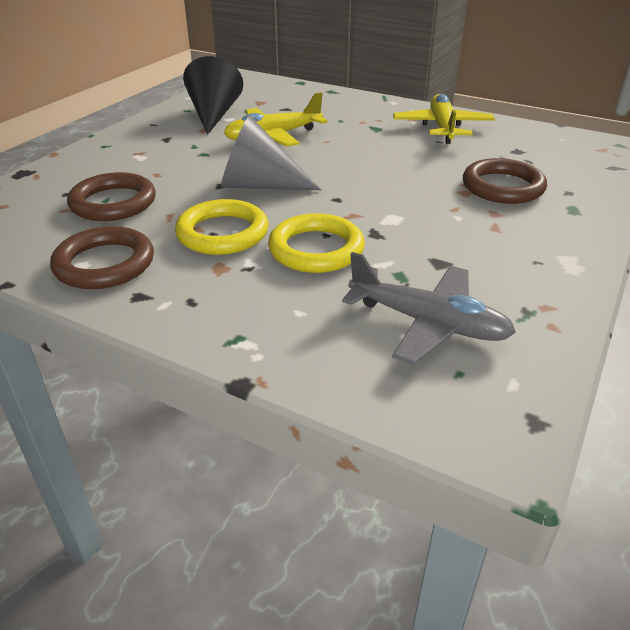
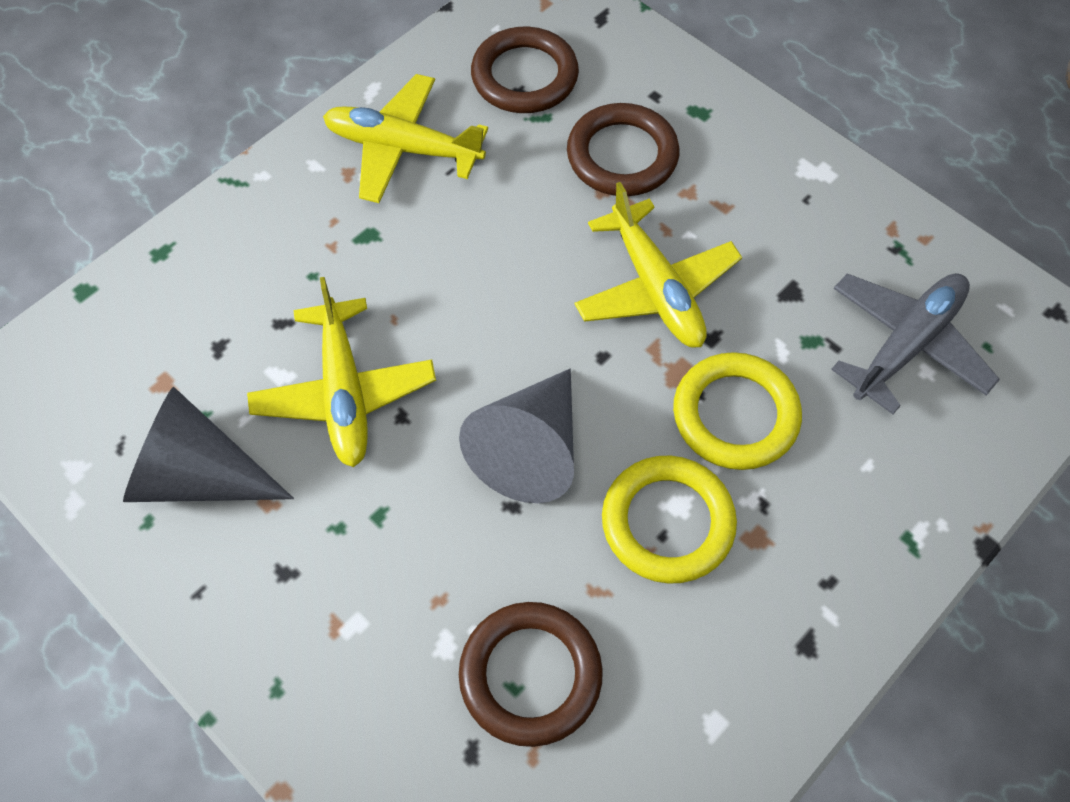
camera: 75 degrees left, 25 degrees up
(104, 264) = (720, 689): brown ring -> brown ring (524, 76)
(214, 115) = (198, 475): black cone -> grey cone
(402, 210) = (655, 288): none -> yellow plane

